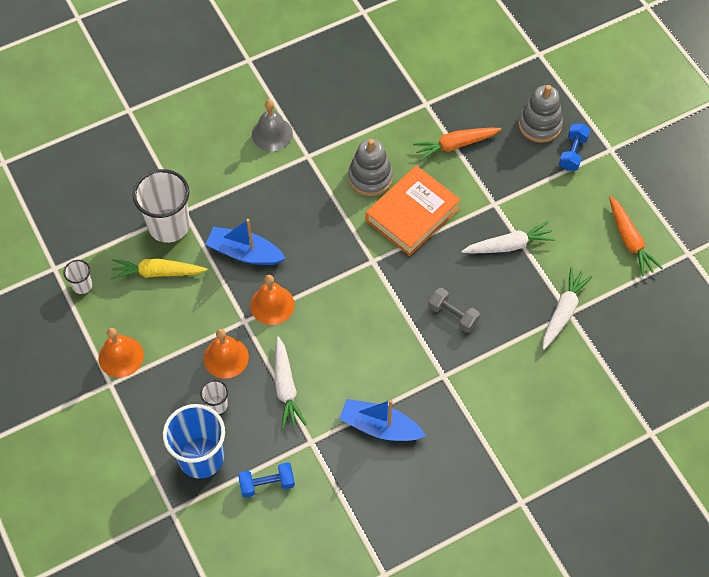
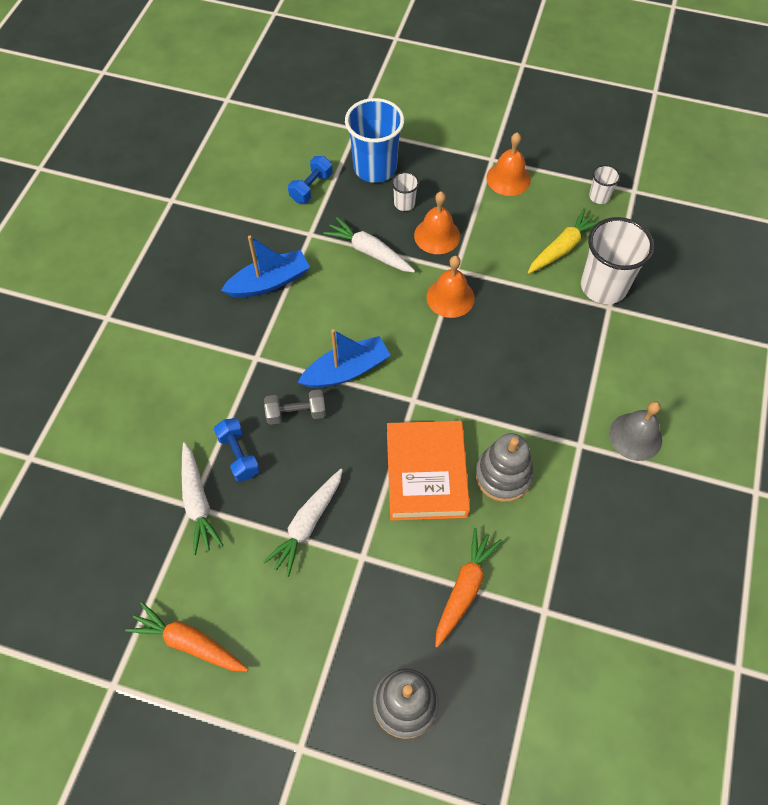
camera: 135 degrees right, 0 degrees up
(244, 253) = (521, 316): blue boat -> blue boat (346, 370)
(572, 153) = (337, 700): blue dumbbell -> blue dumbbell (238, 455)

